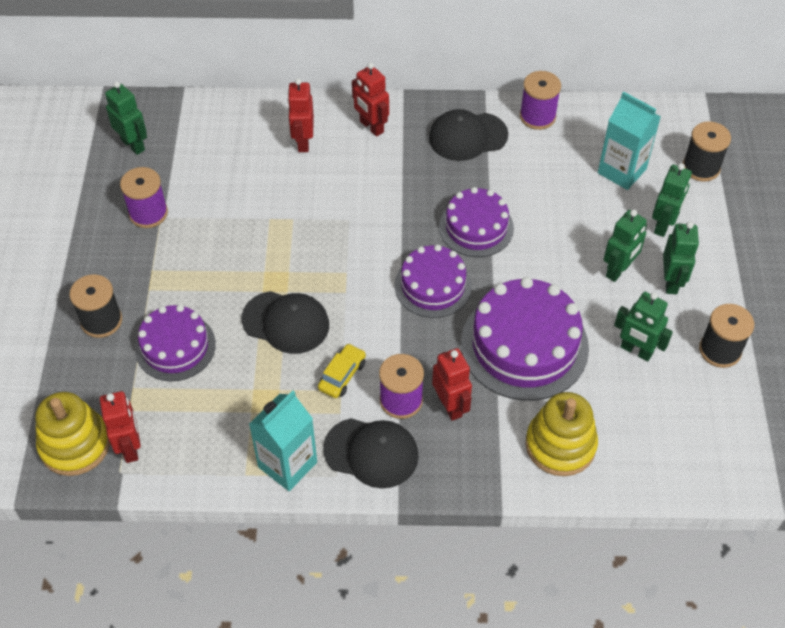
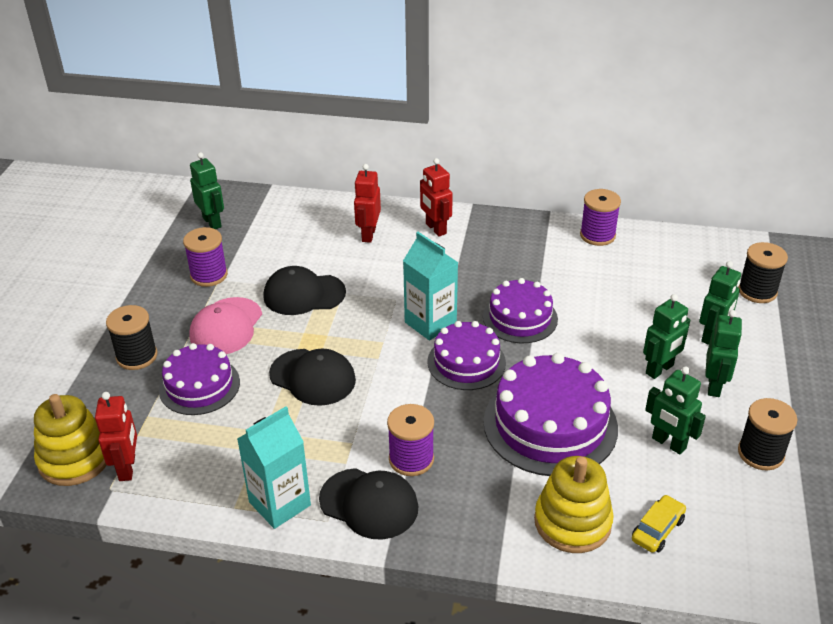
camera: 10 degrees right, 15 degrees down
(183, 274) = (226, 326): none -> pink cap
(342, 375) = (356, 429): yellow car -> yellow car (657, 529)
(450, 406) = (461, 470): red robot -> none
(467, 136) = (526, 245): black cap -> black cap (304, 294)
(621, 171) = (675, 286): turquoise carton -> turquoise carton (430, 323)

